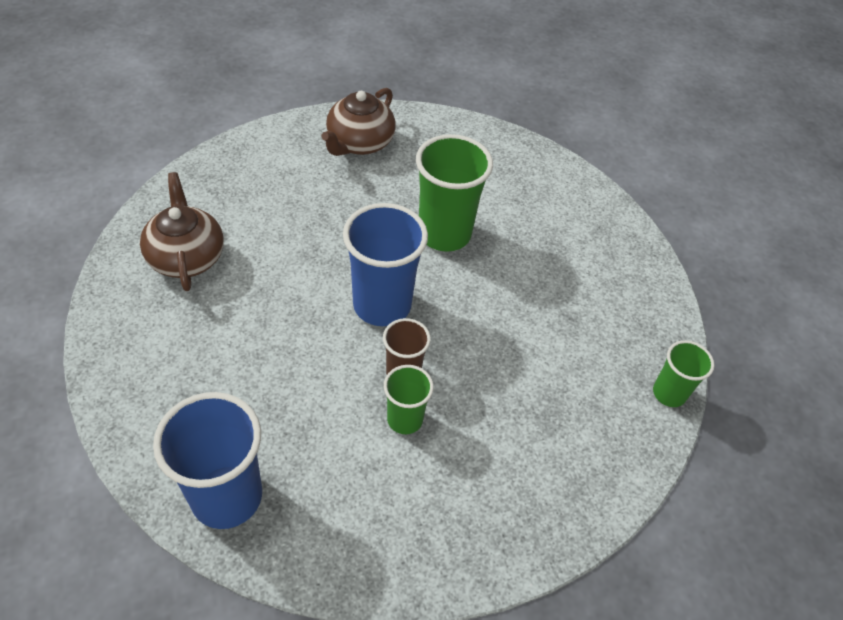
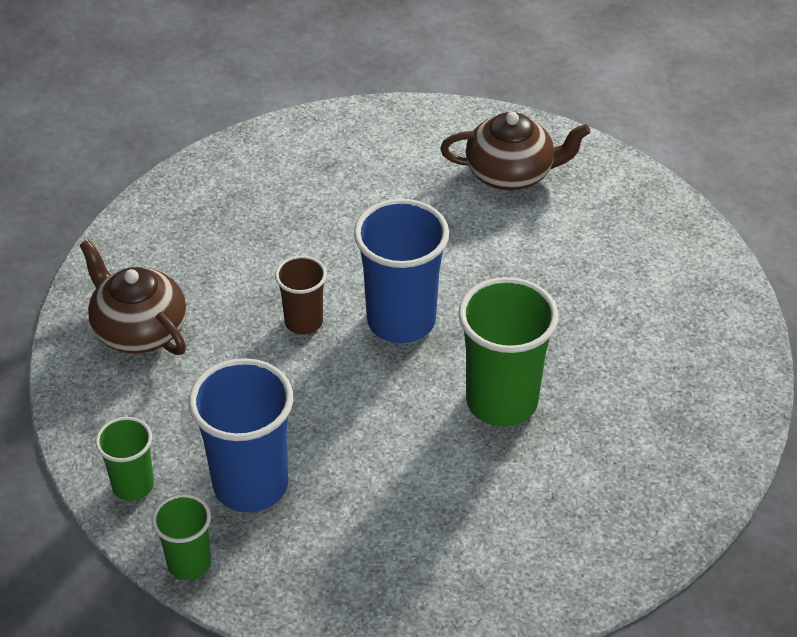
camera: 110 degrees right, 5 degrees down
(227, 497) = (216, 182): blue cup -> blue cup (250, 484)
(359, 143) = (690, 345): brown teapot -> brown teapot (139, 329)
(405, 419) = (247, 313): green cup -> green cup (133, 485)

